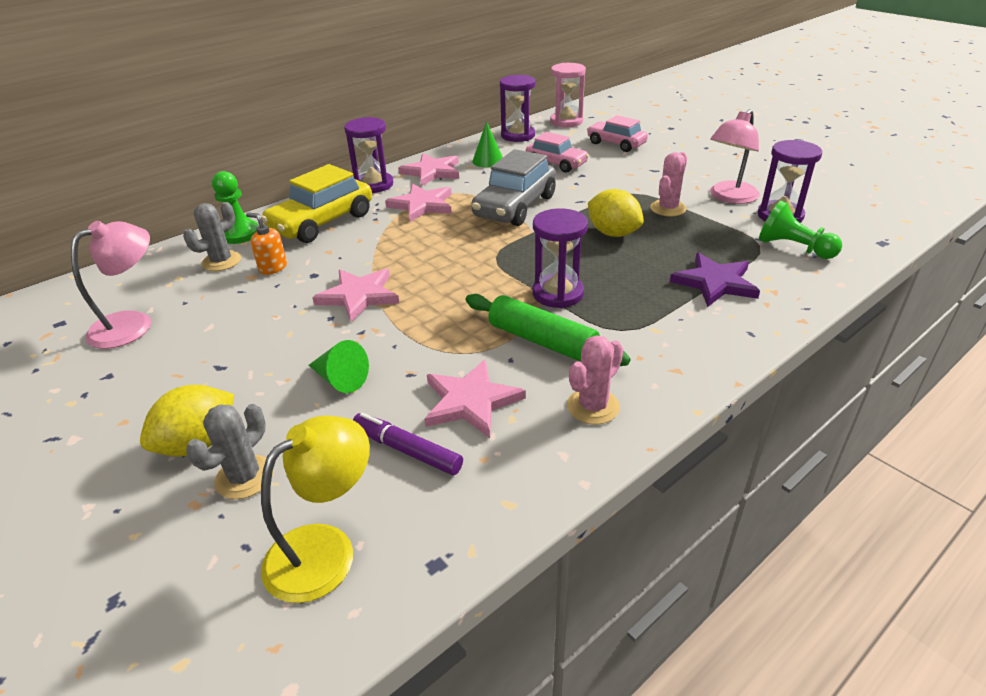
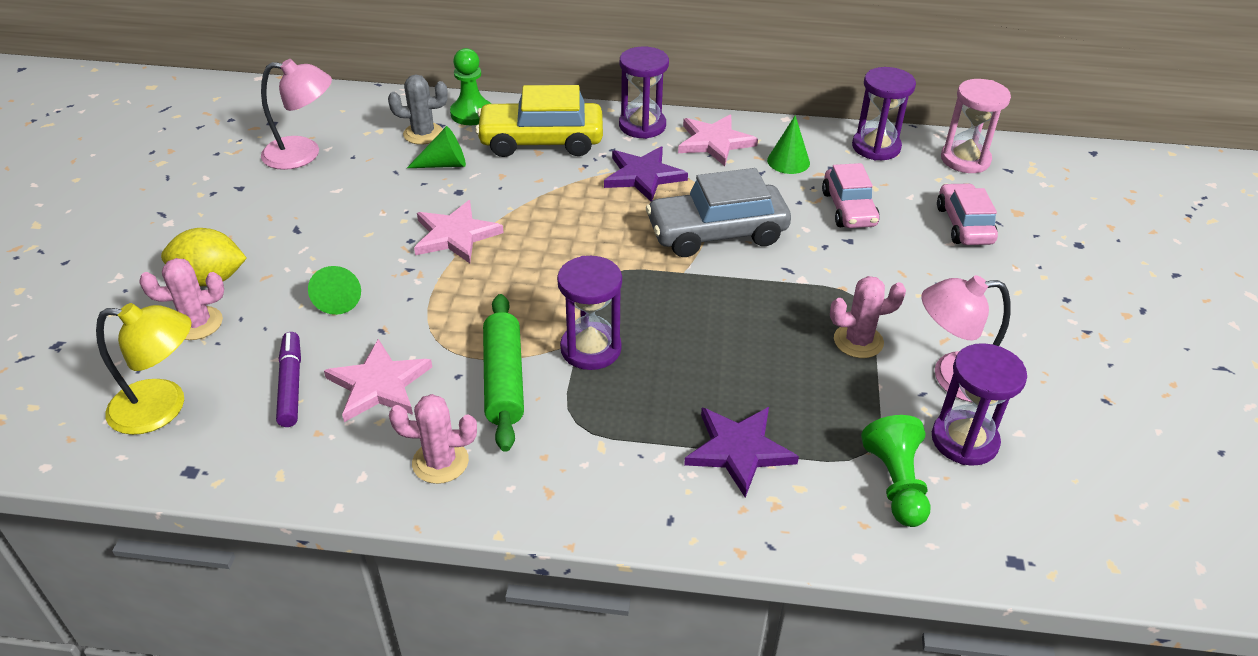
camera: 45 degrees right, 5 degrees up
(244, 477) = (197, 323): grey cactus -> pink cactus
(273, 267) = (444, 164): orange soap dispenser -> green cone
(422, 205) = (643, 176): pink star -> purple star
(613, 233) = (749, 327): yellow lemon -> none

